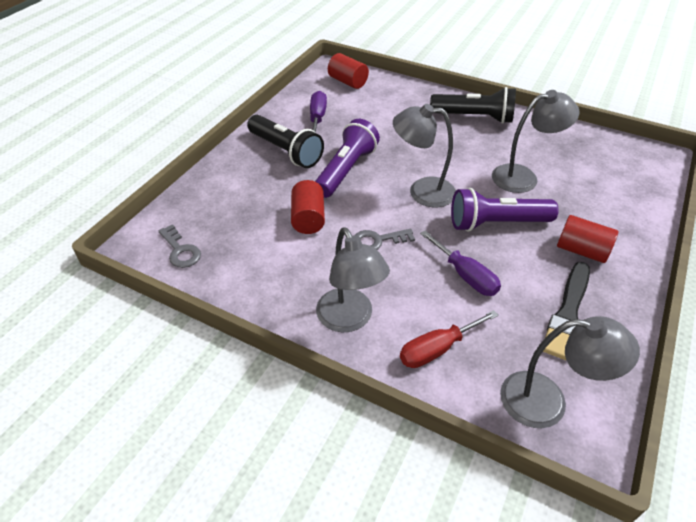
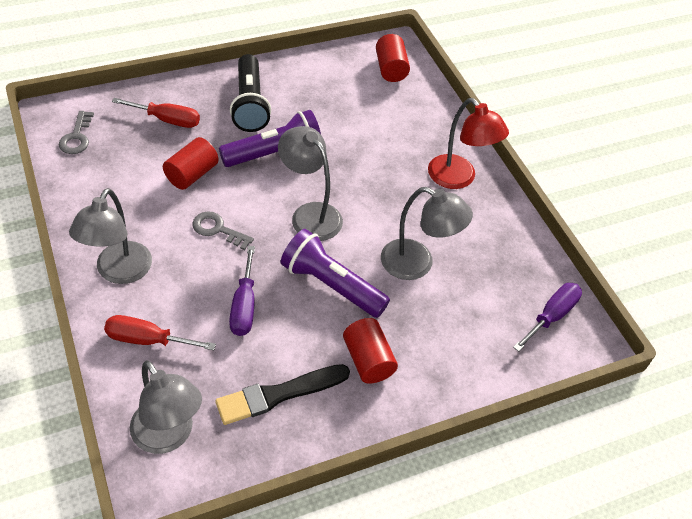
camera: 35 degrees right, 5 degrees up
(239, 195) = (167, 120): none -> red screwdriver
(317, 118) = (316, 89): purple screwdriver -> purple screwdriver (551, 316)
(474, 117) = (458, 178): black flashlight -> red lamp

